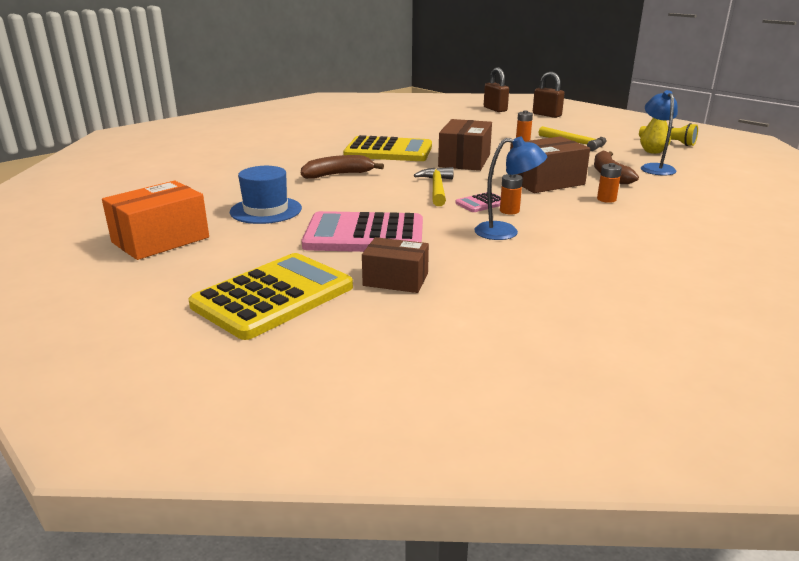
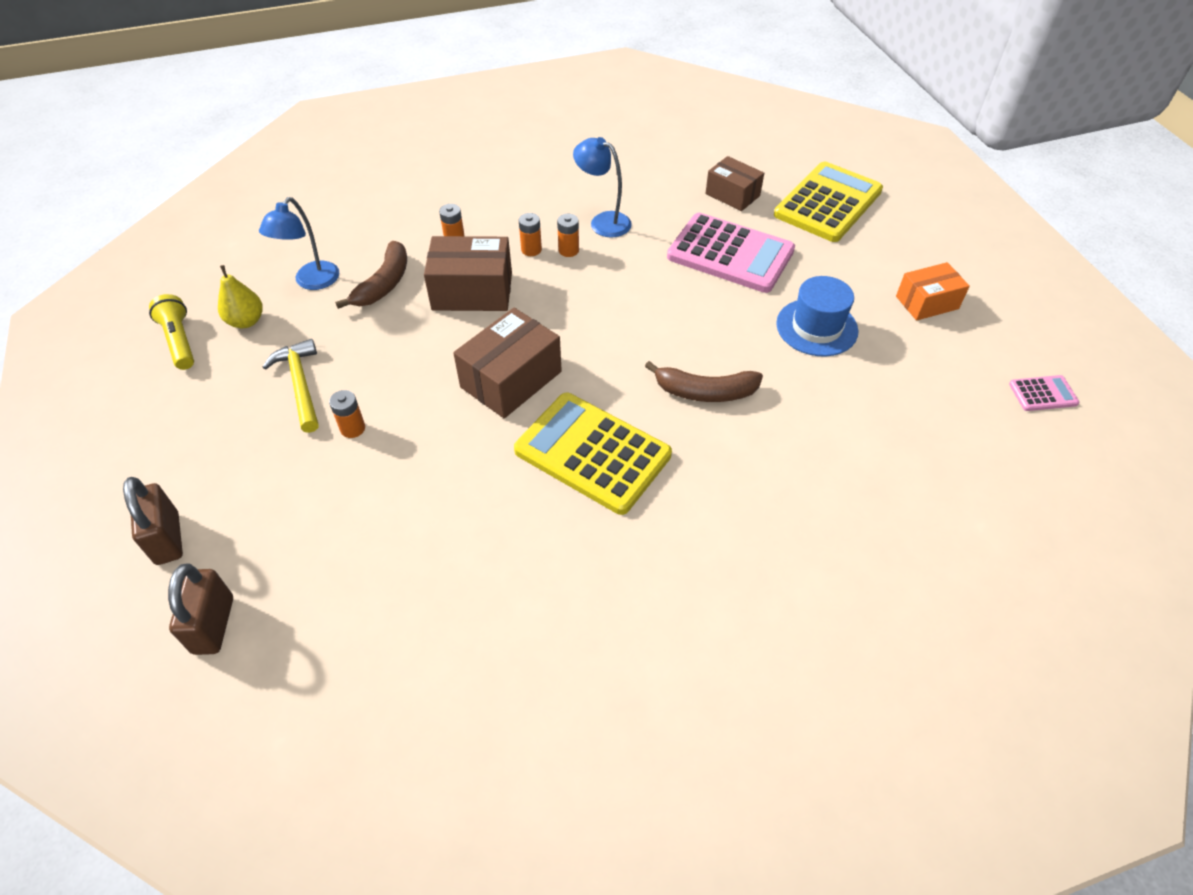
camera: 155 degrees left, 25 degrees up
(161, 240) = (927, 302): orange box -> orange box, size x0.65
(273, 296) = (828, 203): yellow calculator -> yellow calculator turned 150 degrees clockwise
(437, 188) = (605, 316): yellow hammer -> none
(481, 203) = (583, 271): pink calculator -> pink calculator (1043, 394)
(539, 206) = (531, 250): none -> orange battery

